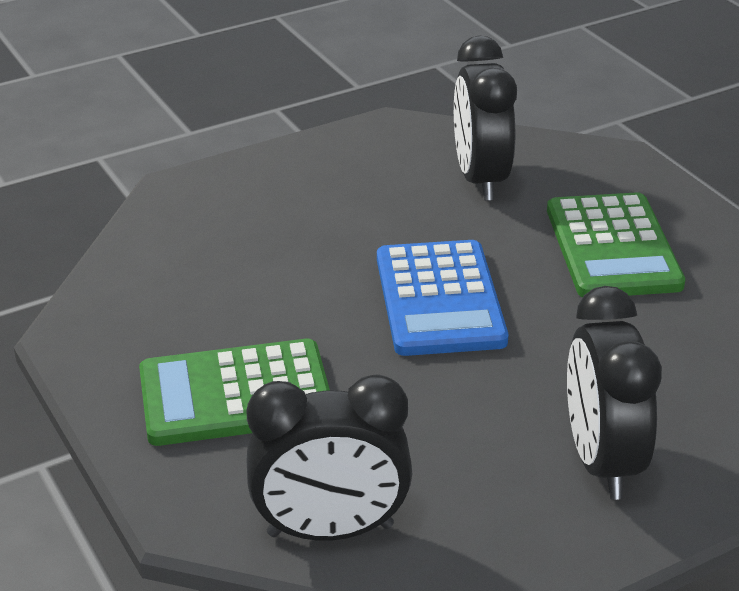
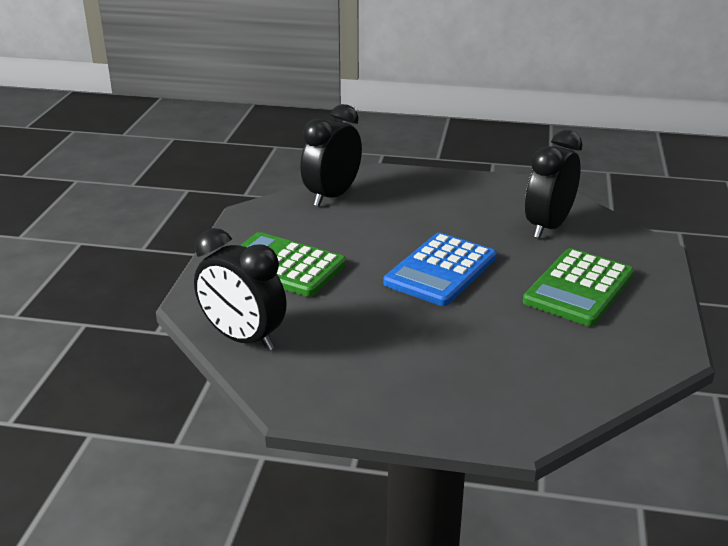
camera: 40 degrees right, 5 degrees down
(601, 461) = (417, 379): black clock -> black clock (332, 196)

